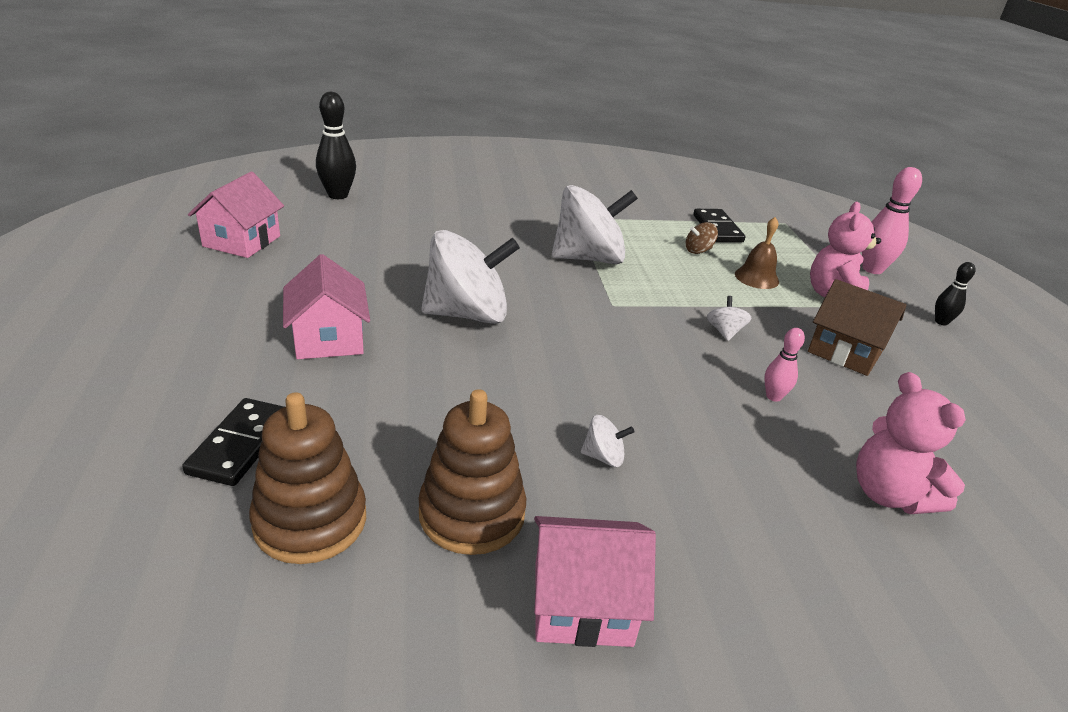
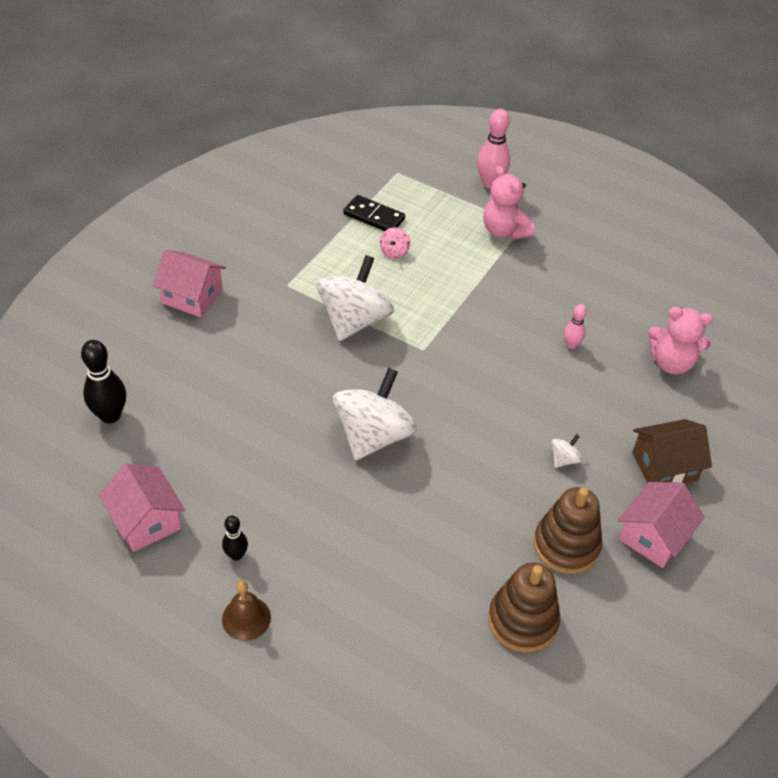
camera: 50 degrees left, 15 degrees up
(240, 444) = (431, 627): black domino -> none
(328, 338) = (344, 529): pink house -> pink house (192, 296)
(698, 250) = (394, 252): brown spinning top -> pink spinning top
(724, 332) = (497, 316): white spinning top -> none
(756, 277) = (452, 249): brown bell -> brown bell (246, 618)
(845, 351) = (558, 276): brown house -> brown house (664, 466)
(941, 322) = (566, 206): black bowling pin -> black bowling pin (236, 555)

